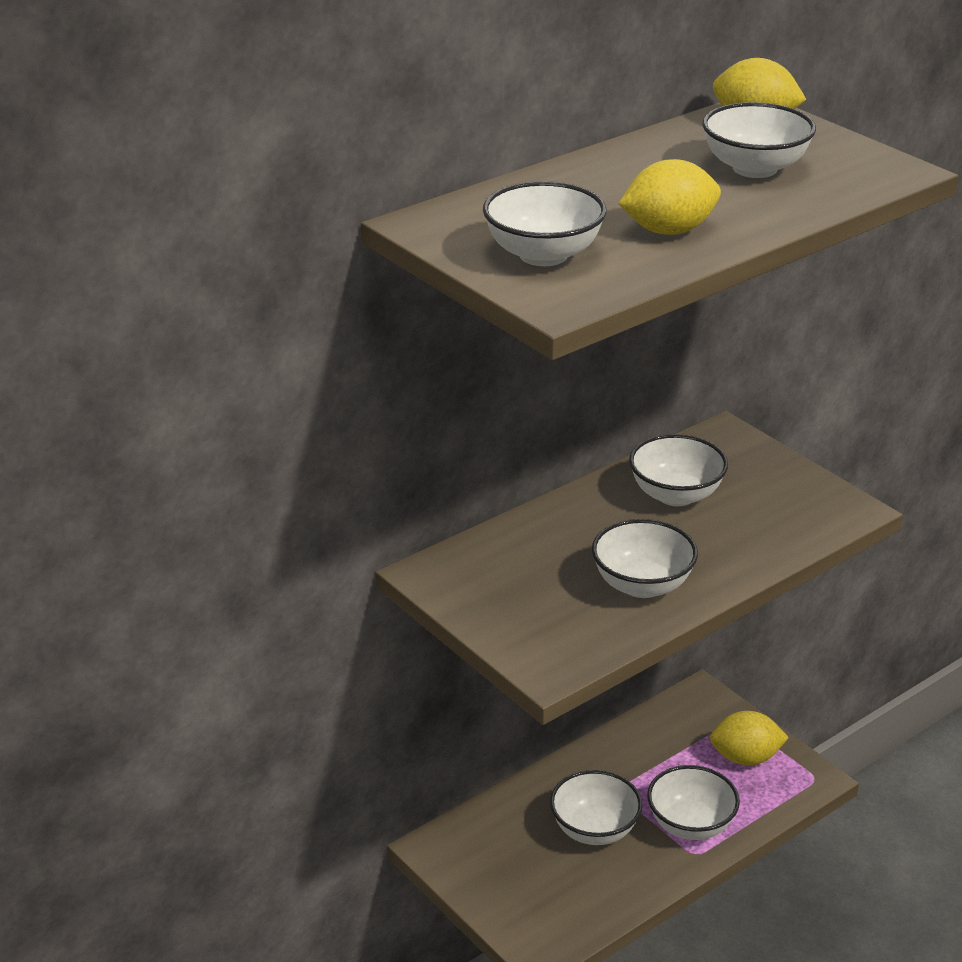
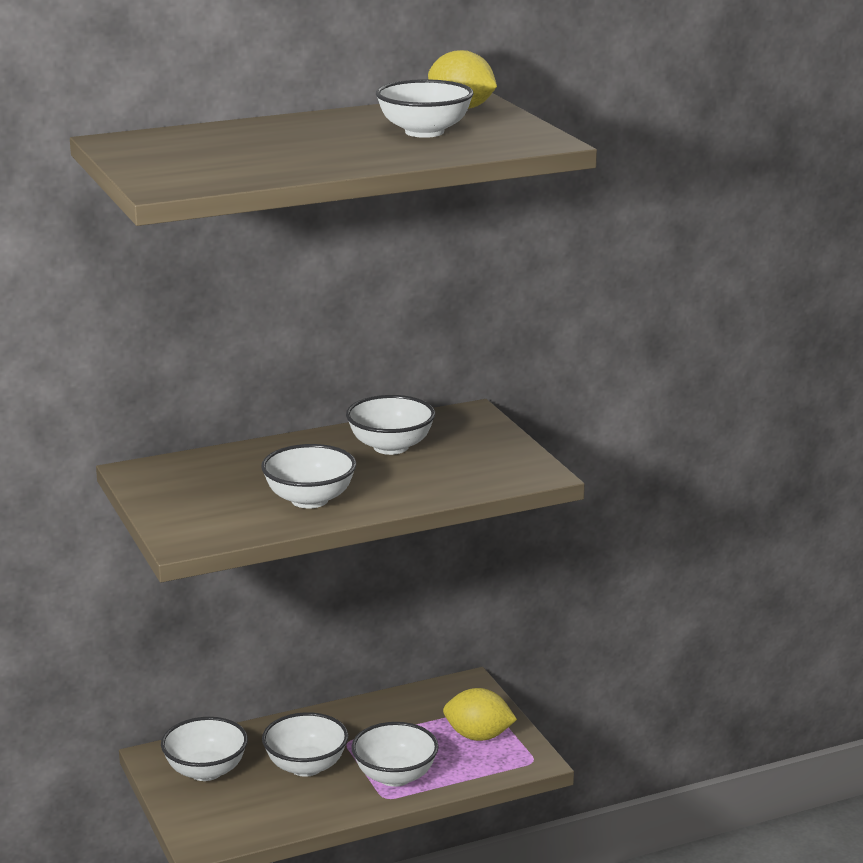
camera: 15 degrees right, 10 degrees down
(543, 255) = (186, 163): white bowl -> white bowl (206, 771)
(668, 231) = (304, 159): yellow lemon -> none

